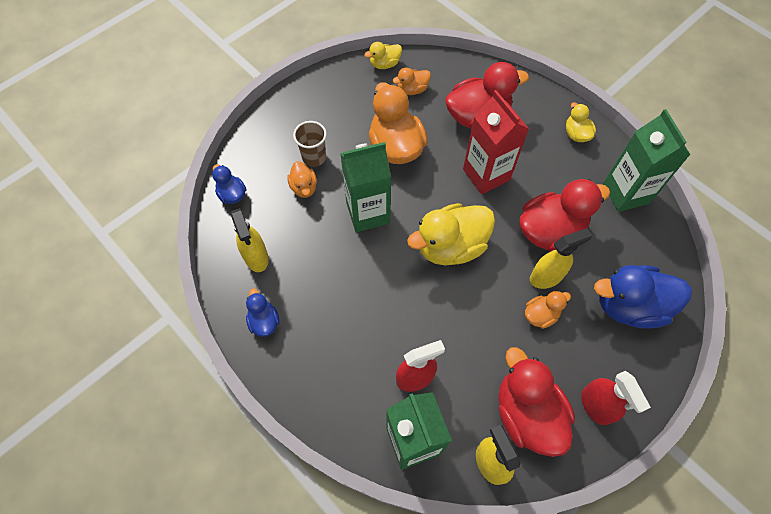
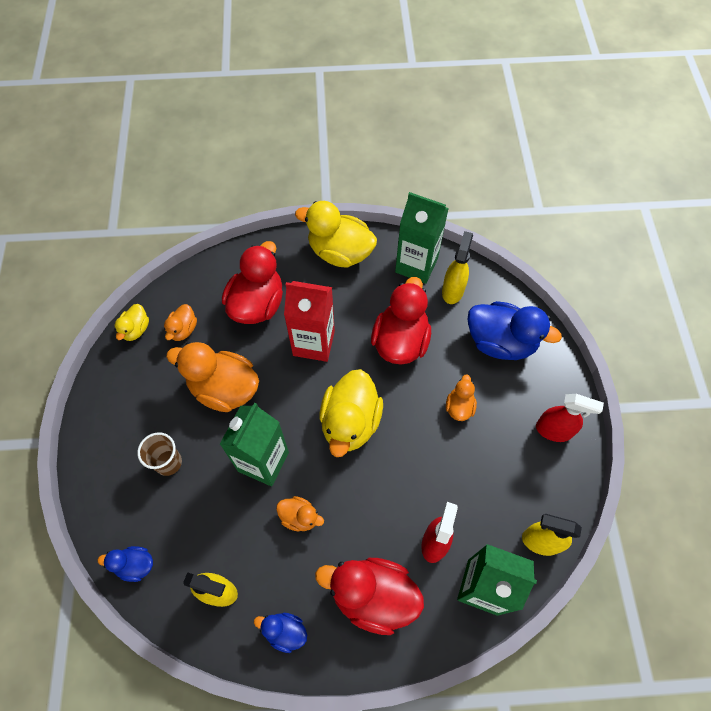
camera: 50 degrees left, 0 degrees up
(304, 187) = (189, 495): orange duck -> orange duck (300, 517)
(527, 413) = (524, 483): red duck -> red duck (373, 596)
(546, 277) = (434, 376): yellow spray bottle -> yellow spray bottle (452, 290)
(576, 134) = (340, 252): yellow duck -> yellow duck, size x1.98
(629, 306) = (500, 342): blue duck -> blue duck turned 105 degrees counterclockwise

